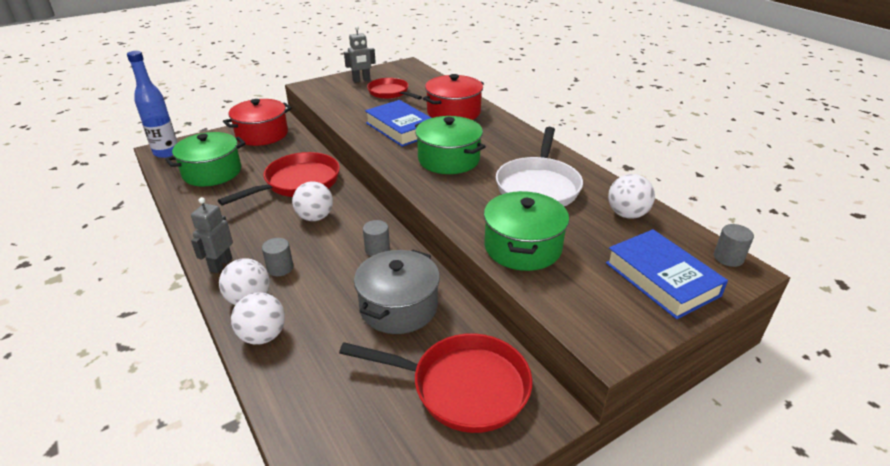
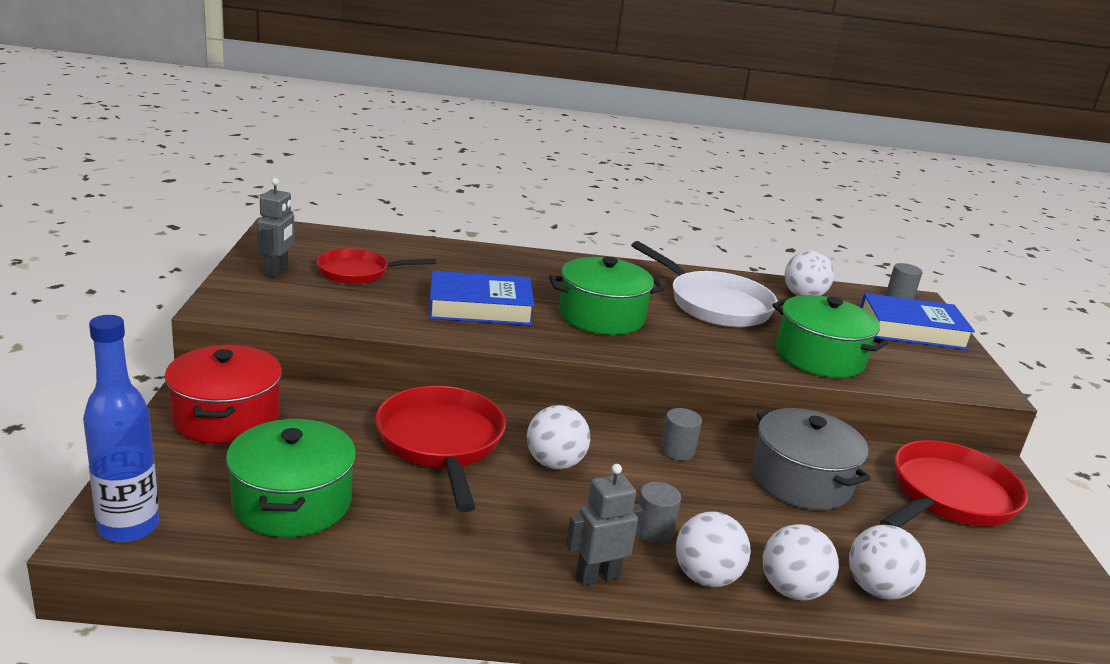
camera: 60 degrees left, 10 degrees down
(221, 265) = (597, 576): grey robot -> grey robot turned 105 degrees clockwise
(295, 374) = (877, 589): none -> white ball
(453, 112) = (483, 267): red pot -> none

